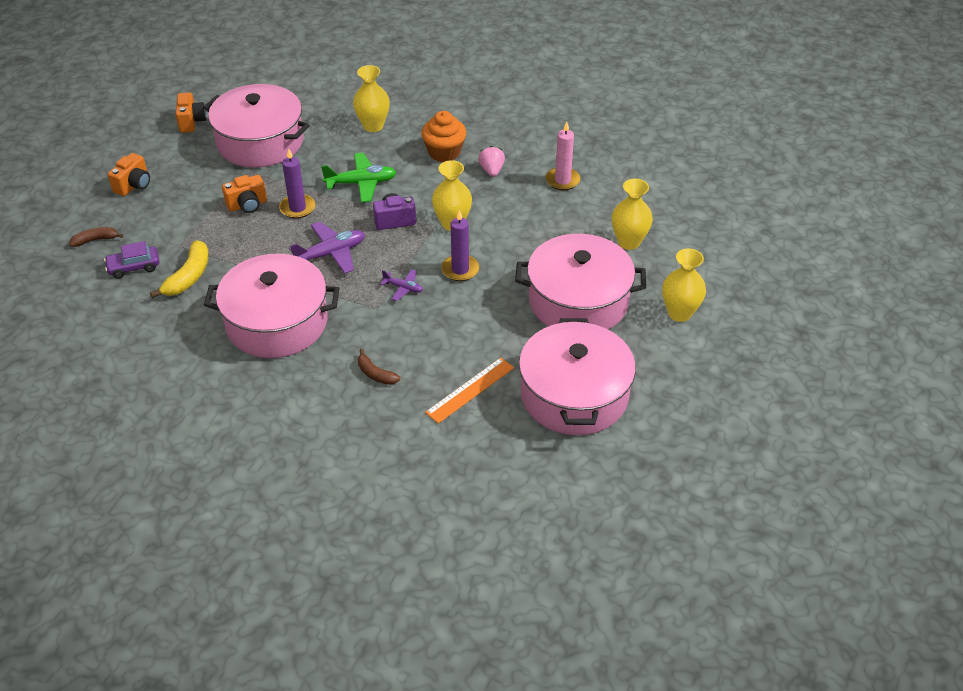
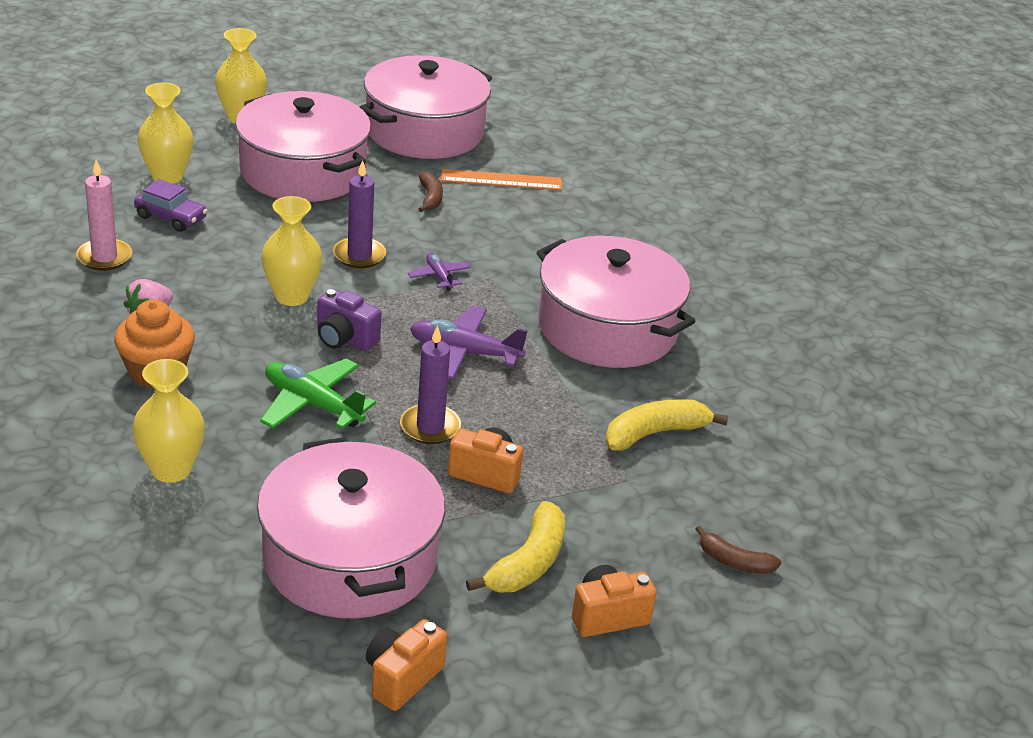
camera: 140 degrees left, 10 degrees down
(134, 267) = (712, 489): purple car -> purple car (171, 218)
(188, 183) = (527, 563): none -> yellow banana
(375, 374) = (566, 235): brown banana -> brown banana (430, 198)

